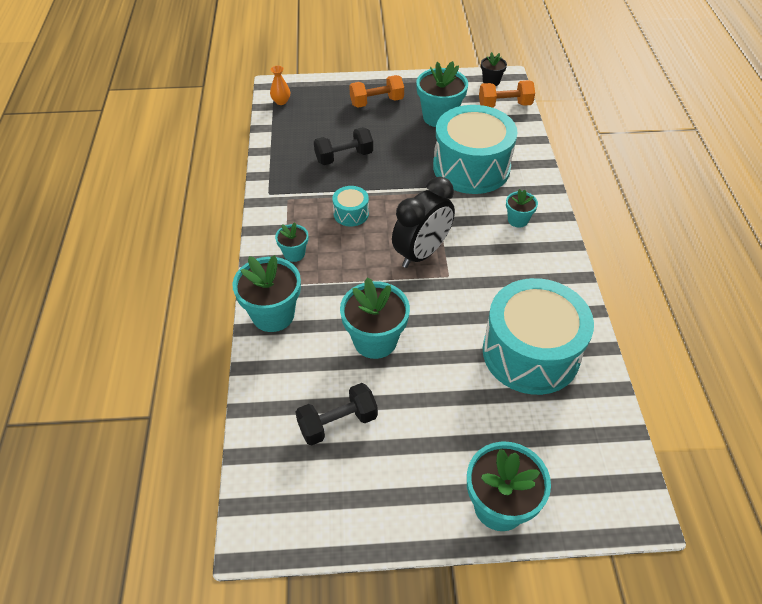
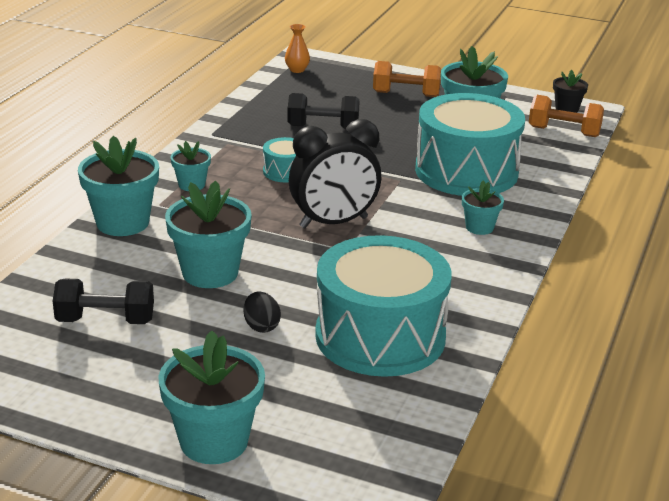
camera: 25 degrees right, 20 degrees down
(449, 378) = (261, 326): none -> black egg

